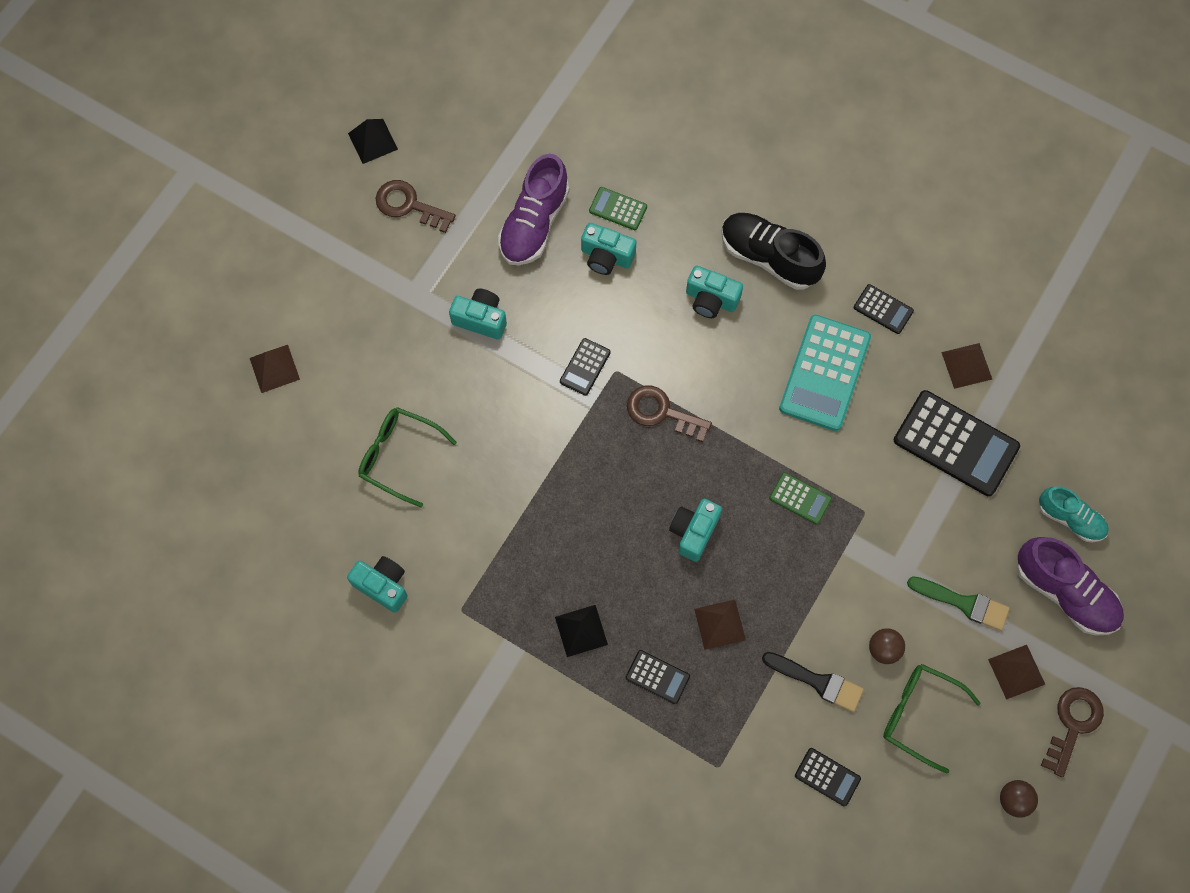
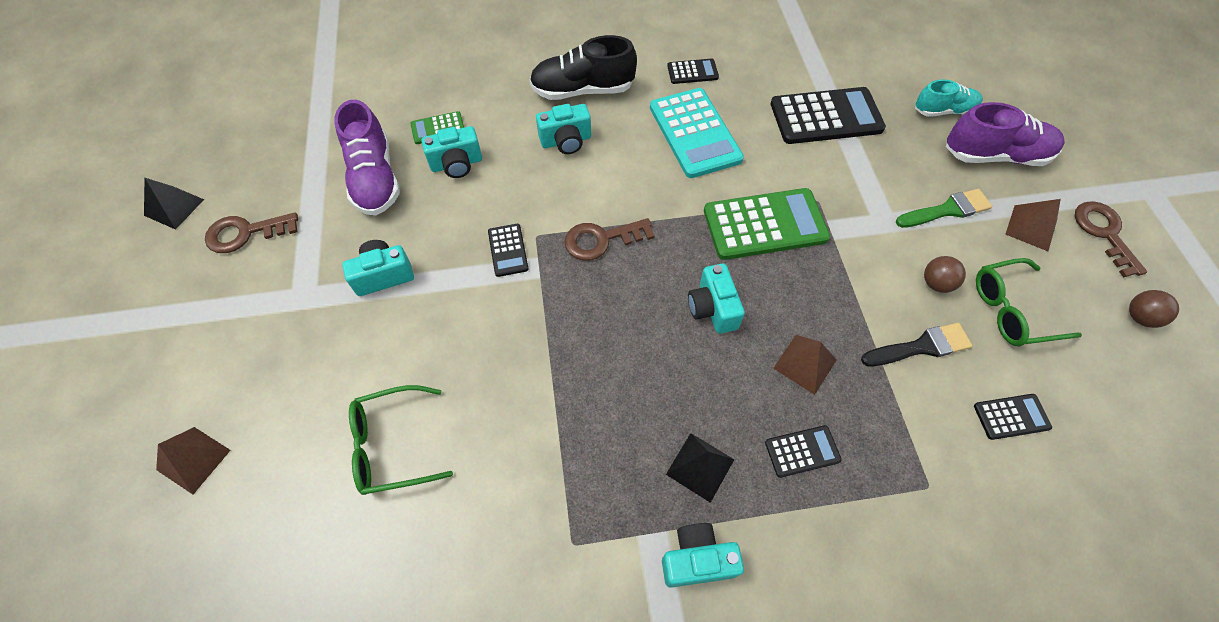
camera: 40 degrees left, 10 degrees down
(383, 586) = (472, 588): turquoise camera -> turquoise camera (697, 559)
(800, 498) = (765, 224): green calculator -> green calculator, size x2.03
(966, 365) = (780, 69): brown pyramid -> none

